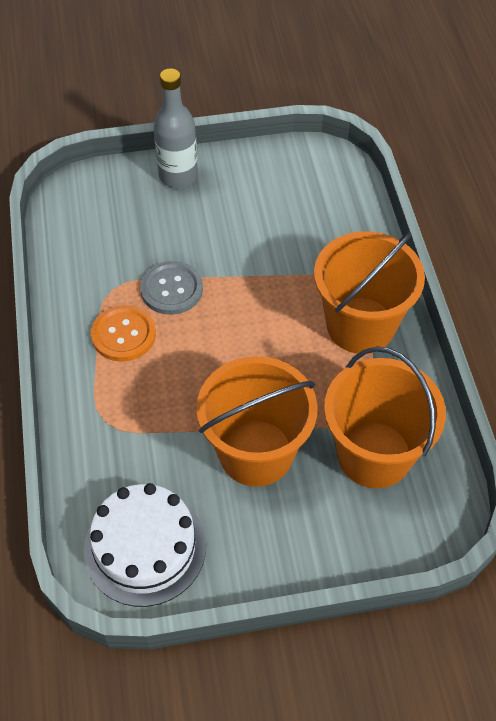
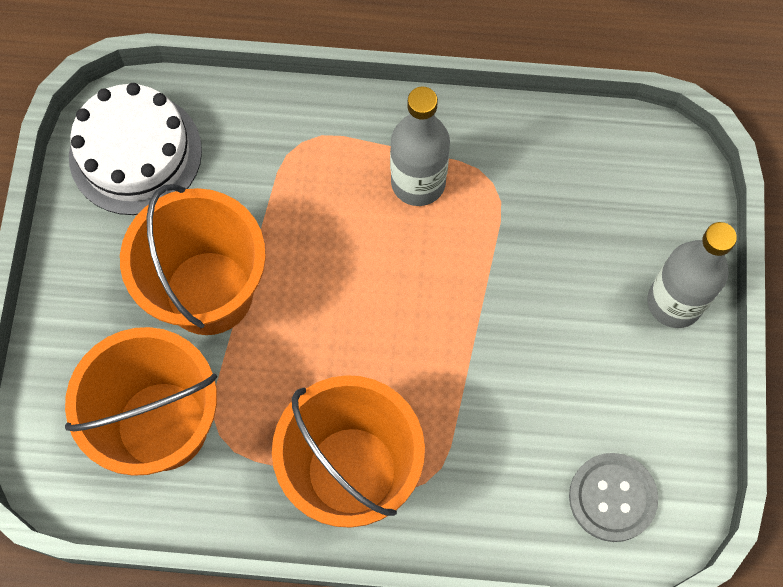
camera: 105 degrees right, 15 degrees up
(123, 334) = (418, 182): orange button -> grey bottle
(171, 289) = (474, 251): grey button -> grey button (612, 497)

